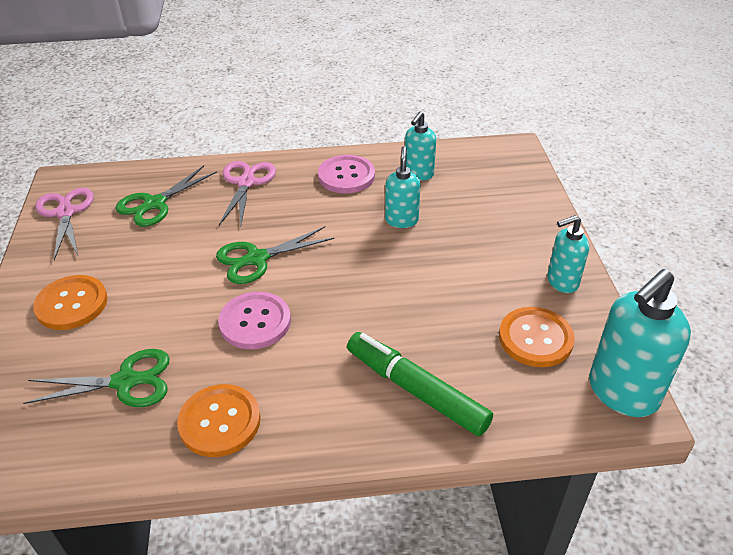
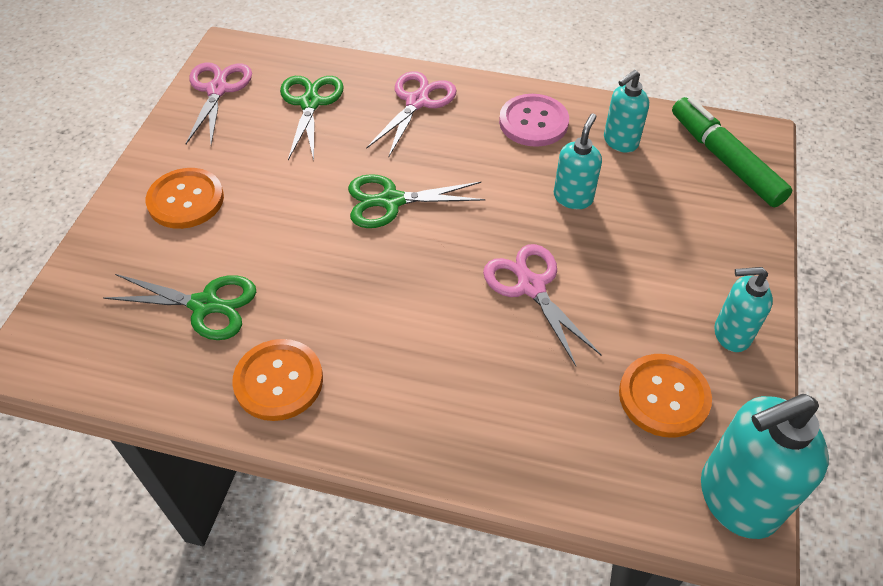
camera: 20 degrees right, 10 degrees up
(154, 204) = (310, 103): green scissors -> green scissors turned 120 degrees clockwise
(255, 322) = (359, 277): pink button -> none
(399, 290) = (531, 286): none -> pink scissors
(415, 390) = (496, 414): green marker -> green marker (724, 160)

